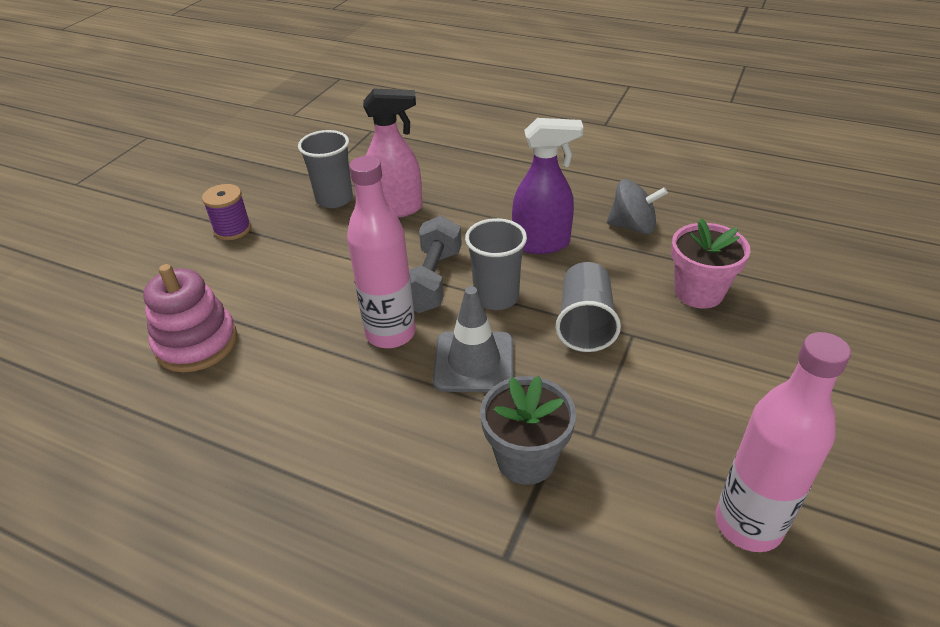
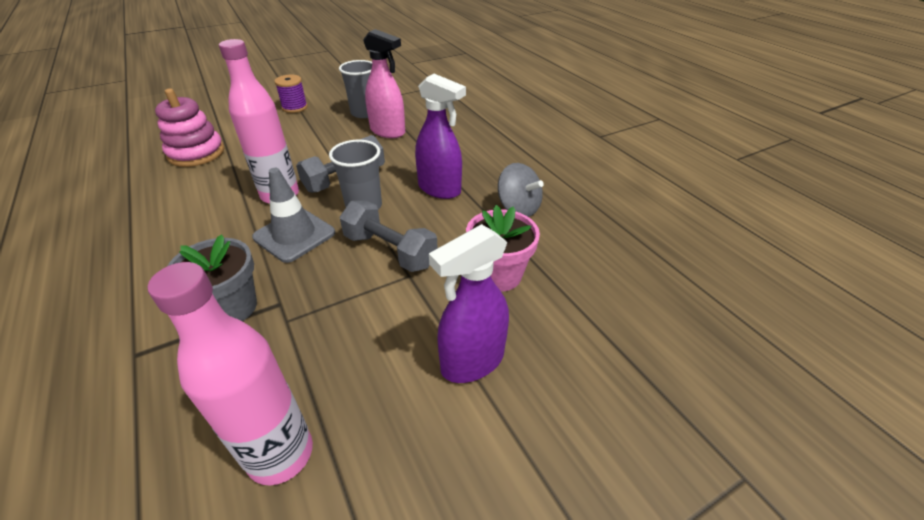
camera: 35 degrees right, 0 degrees up
(585, 323) = (390, 251): grey cup -> grey dumbbell
(773, 369) = (472, 361): none -> purple spray bottle

